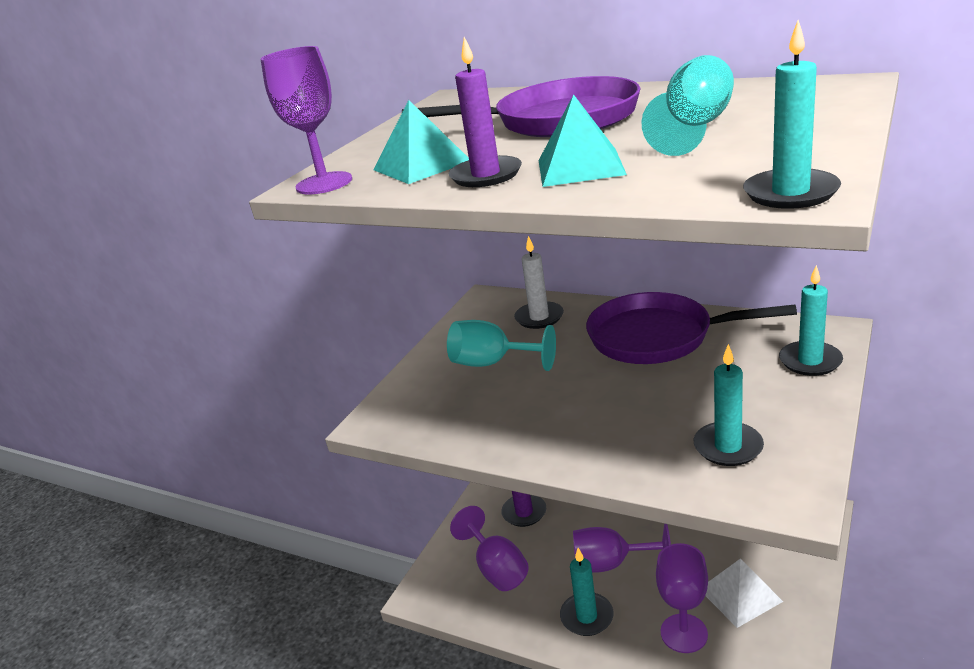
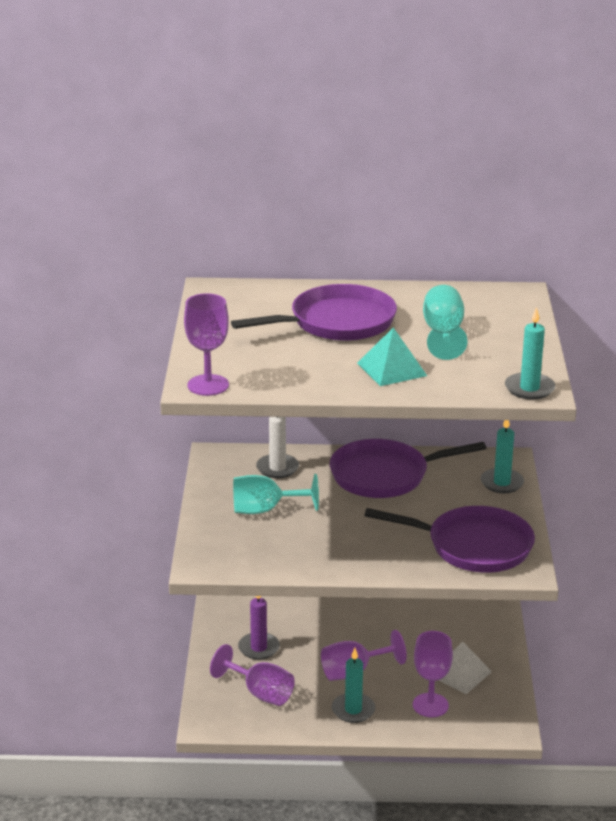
camera: 30 degrees left, 0 degrees up
(421, 165) = (270, 367): turquoise pyramid -> none
(486, 175) = (331, 376): purple candle -> none
(728, 447) = (473, 546): turquoise candle -> purple pan

